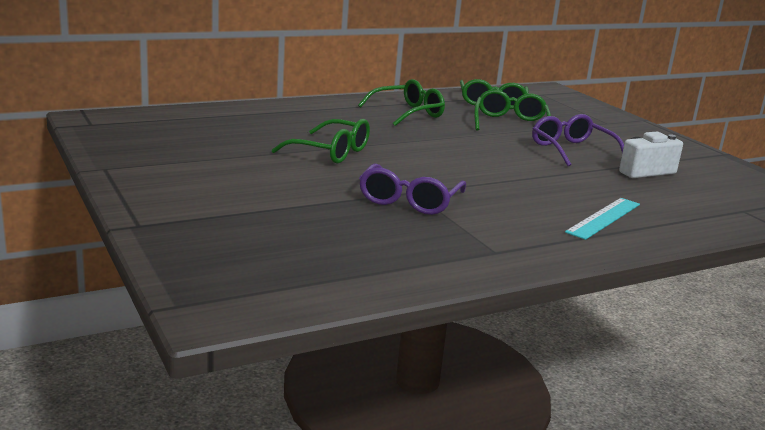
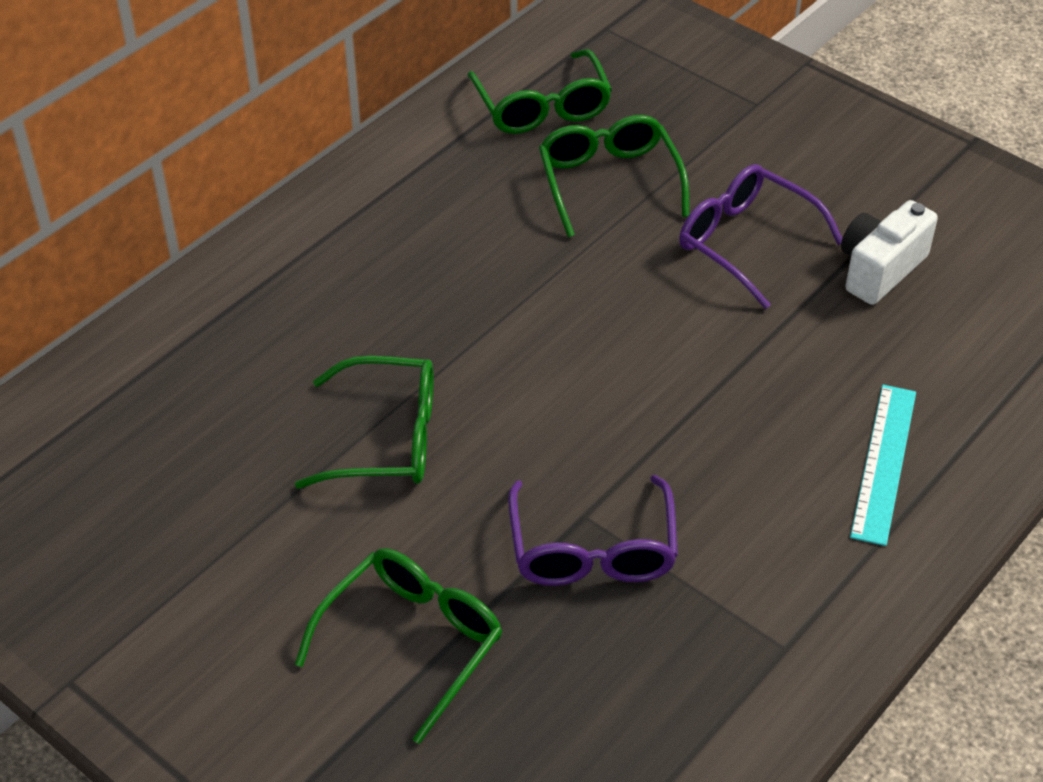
camera: 20 degrees left, 25 degrees up
(408, 113) = (427, 220): green glasses -> green glasses (412, 641)

